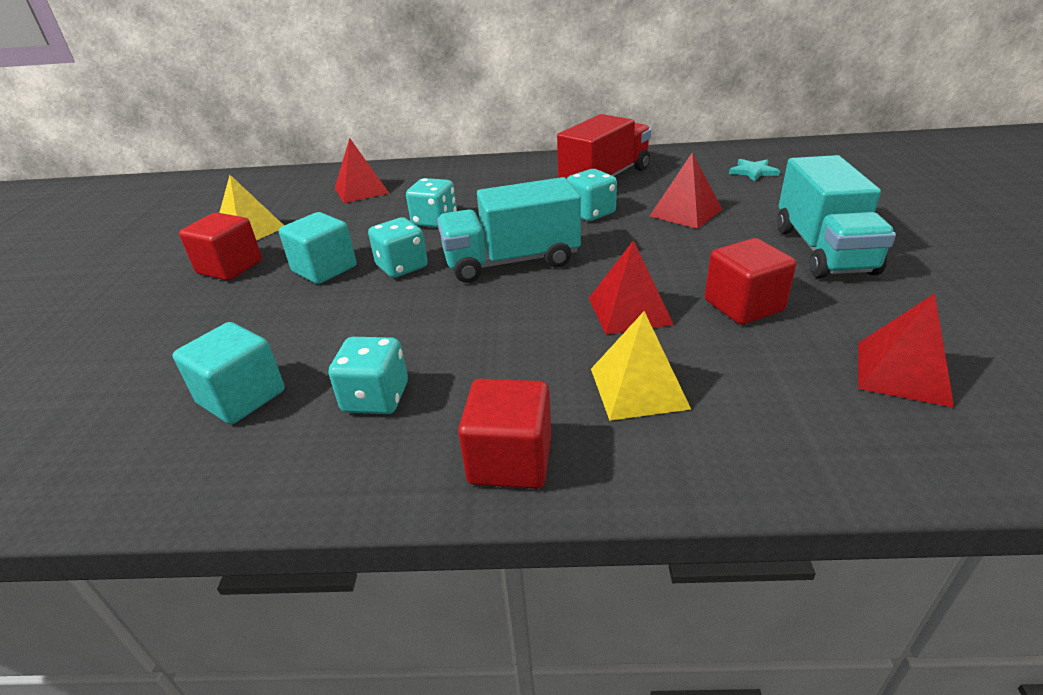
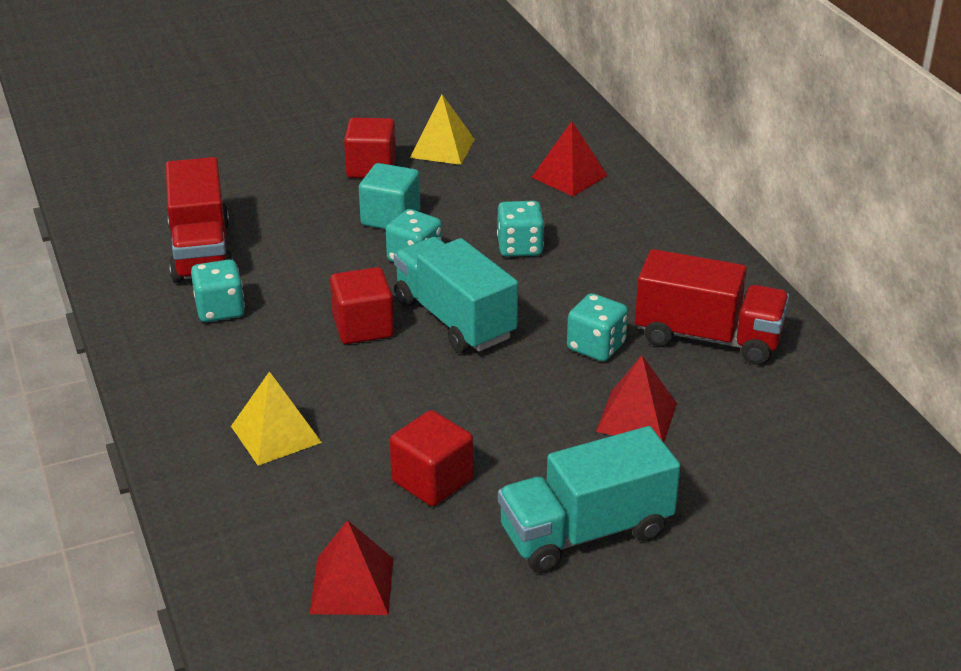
camera: 65 degrees right, 0 degrees up
(241, 397) = (201, 251): turquoise cube -> red truck
(510, 460) = (174, 389): red cube -> red cube (363, 327)
(629, 311) = (392, 410): red pyramid -> none
(753, 172) = (810, 461): turquoise star -> none

